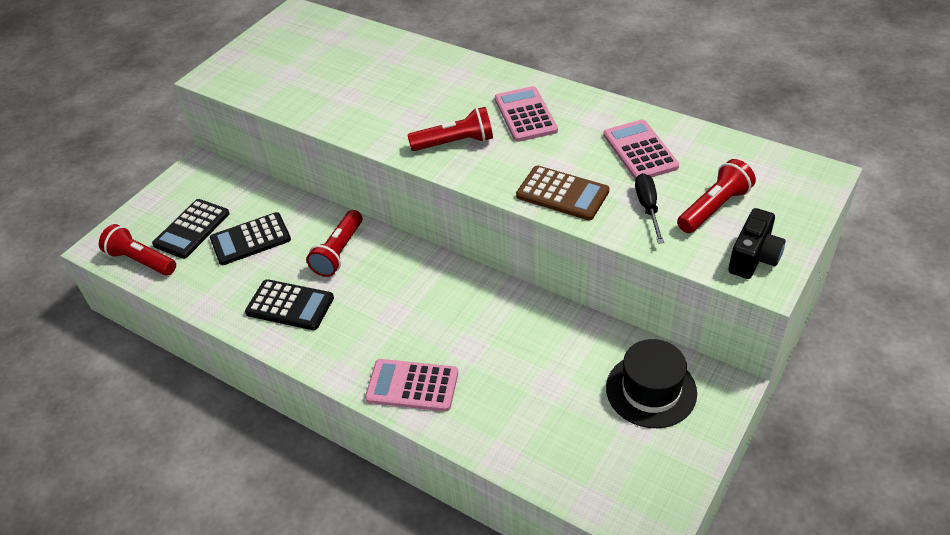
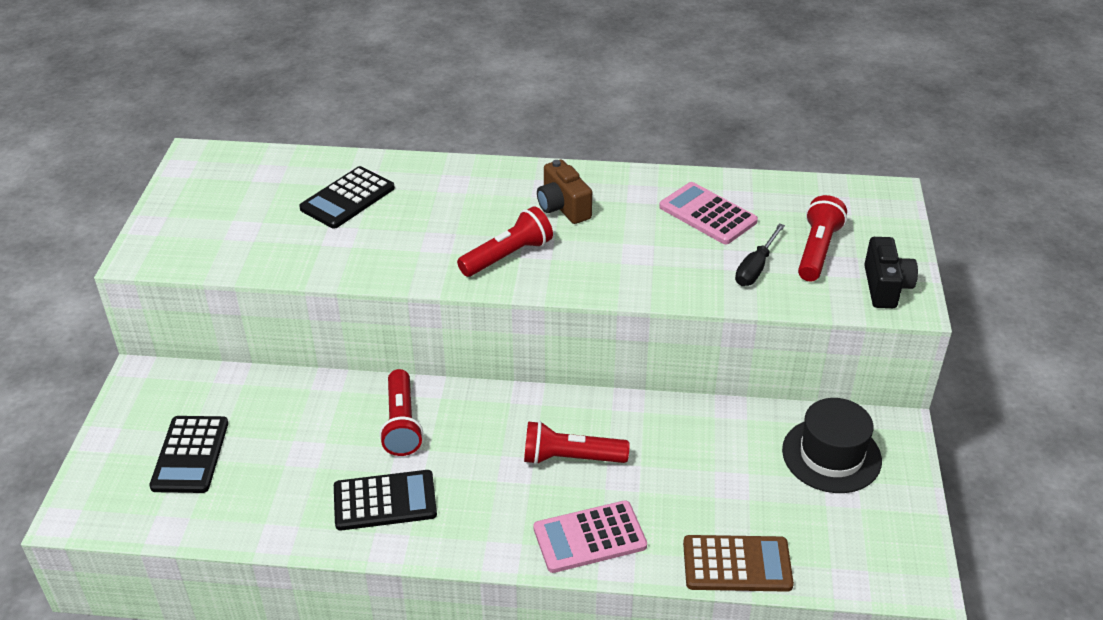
camera: 30 degrees left, 5 degrees down
(141, 260) = (147, 513): red flashlight -> red flashlight (570, 458)
(250, 239) = (279, 443): black calculator -> black calculator (348, 198)
(525, 115) = (563, 207): pink calculator -> brown camera
(562, 193) = (662, 277): brown calculator -> brown calculator (737, 564)
(648, 207) = (755, 268): black screwdriver -> black screwdriver turned 120 degrees counterclockwise

